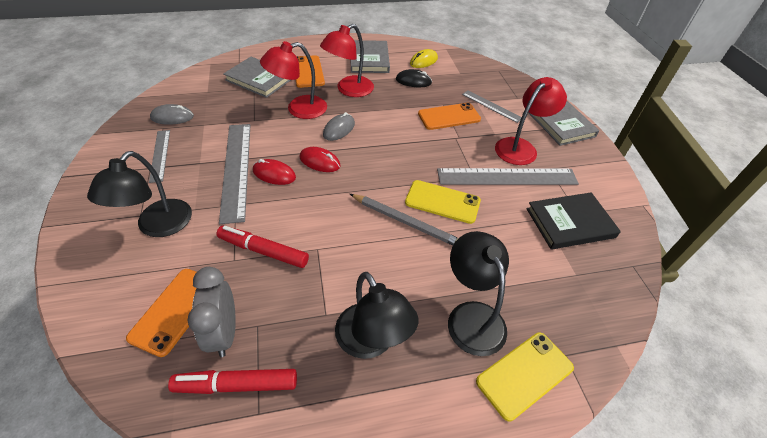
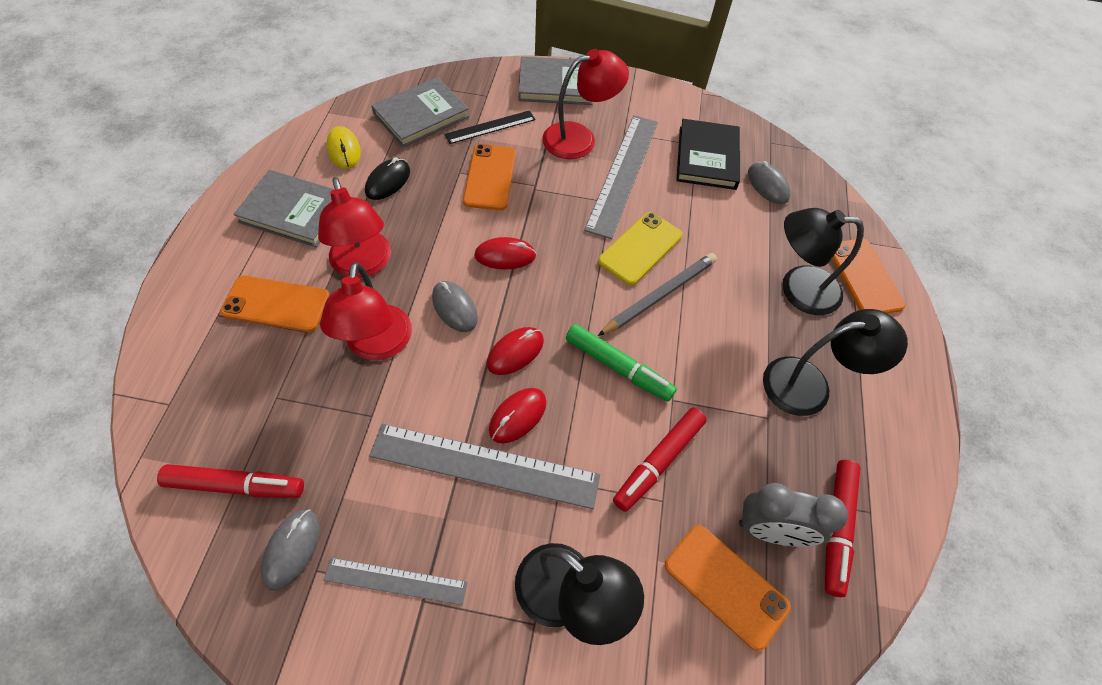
camera: 70 degrees left, 10 degrees up
(202, 92) = (236, 486): none -> red marker
(259, 79) = (253, 383): grey book -> grey book (421, 115)
(331, 212) = (618, 367): none -> green marker
(390, 139) = (505, 256): none -> red mouse
(491, 106) = (490, 127): grey ruler -> black ruler
(520, 147) = (579, 138): red lamp -> red lamp turned 90 degrees clockwise
(524, 374) = (864, 277): yellow phone -> orange phone
(576, 272) = (767, 185): none -> grey mouse

